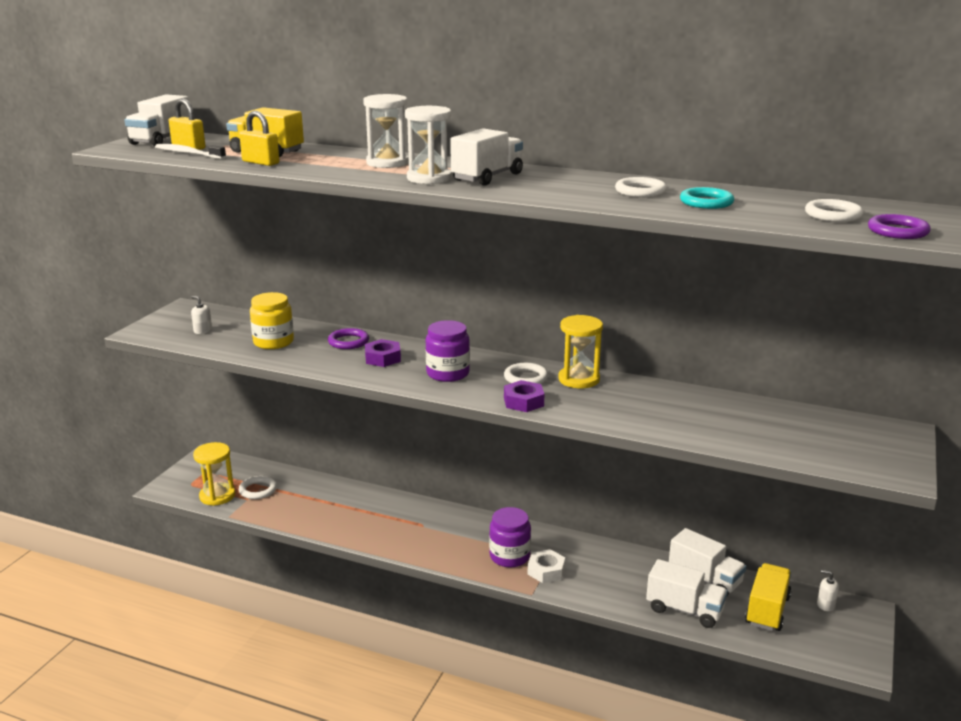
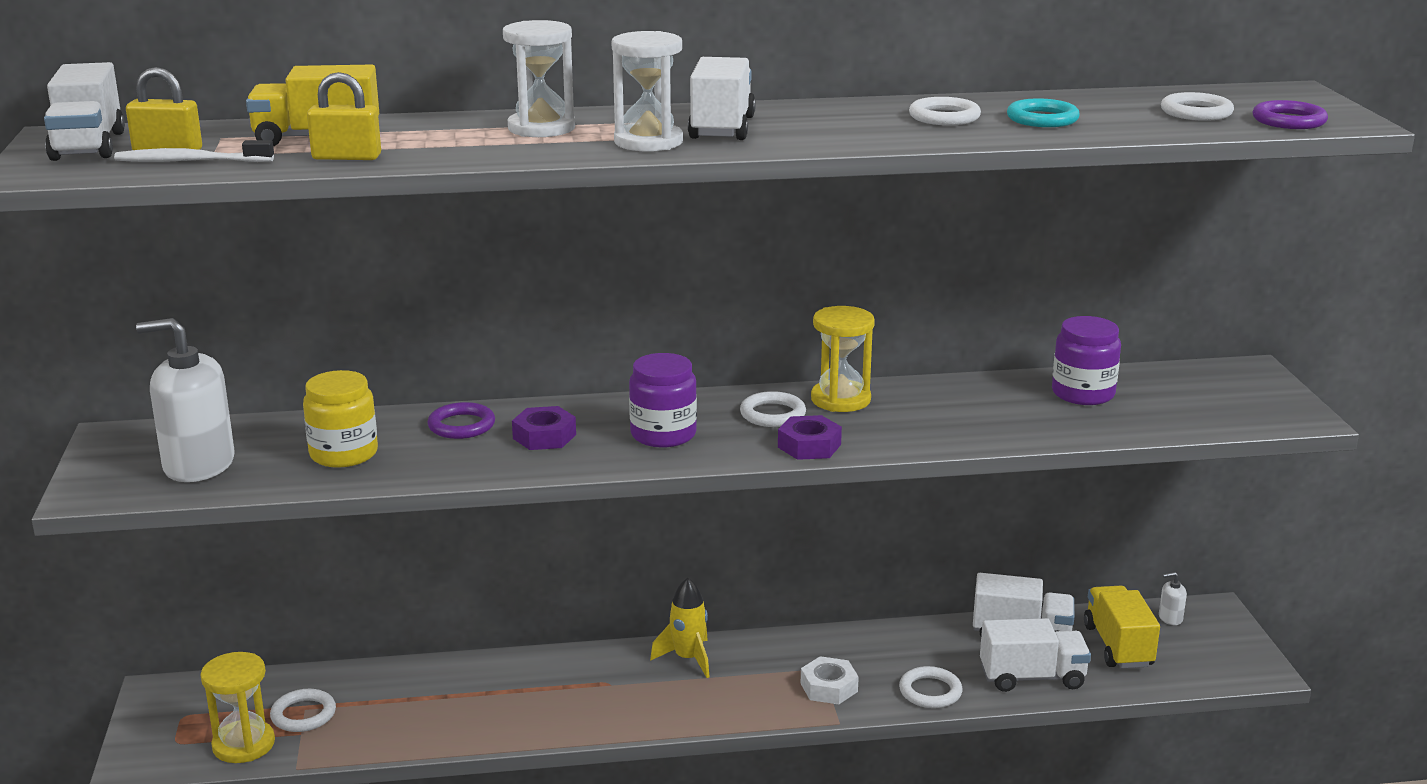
camera: 30 degrees left, 0 degrees up
(203, 330) = (199, 465): white soap dispenser -> white soap dispenser, size x2.45
(479, 526) = (688, 659): none -> yellow rocket
(509, 556) = (765, 685): purple jar -> purple jar (1083, 393)
(607, 595) = (930, 691): none -> white ring

